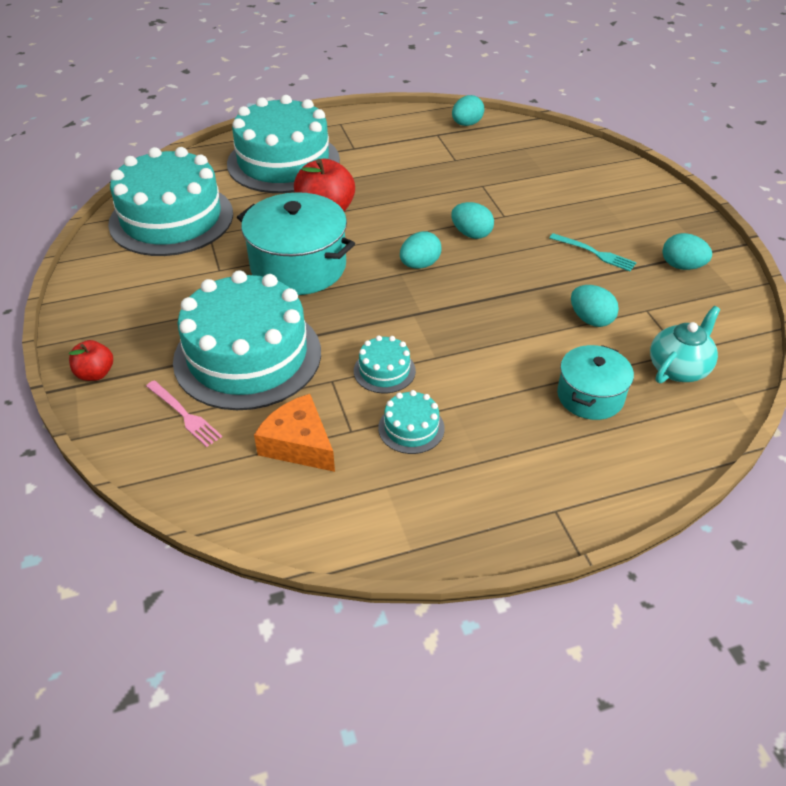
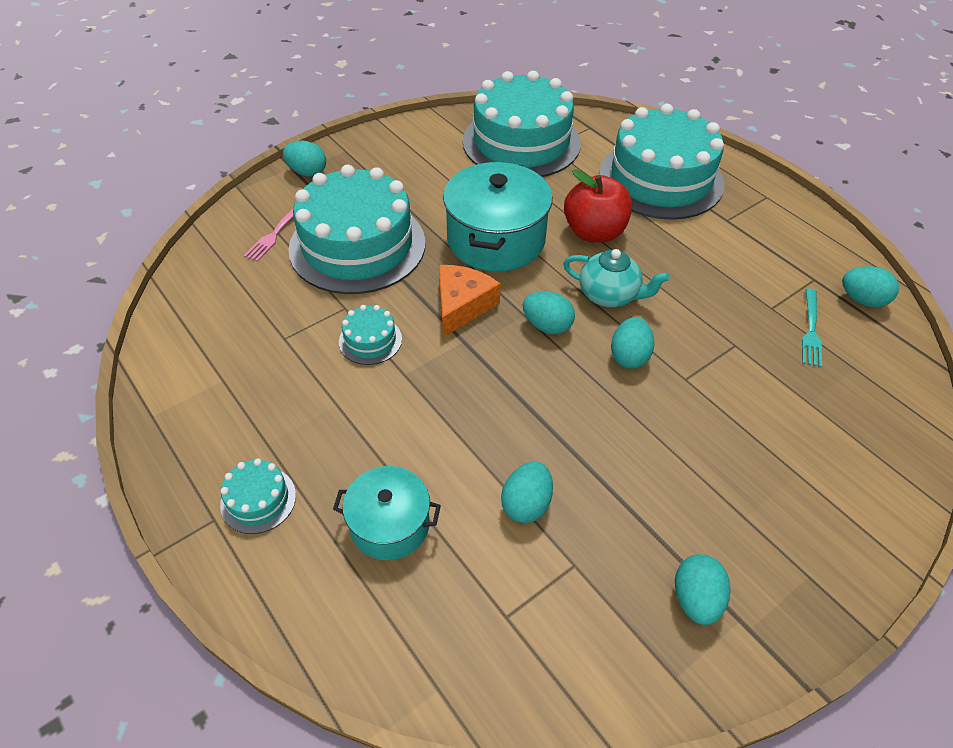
camera: 70 degrees right, 5 degrees up
(95, 374) = (307, 172): red apple -> turquoise egg
(299, 444) = (259, 309): orange cheese -> orange cheese (462, 305)
(411, 428) = (298, 379): turquoise cake -> turquoise cake (258, 500)
(595, 253) = (664, 488): turquoise fork -> turquoise fork (811, 330)
(678, 368) = (473, 617): turquoise teapot -> turquoise teapot (609, 295)

